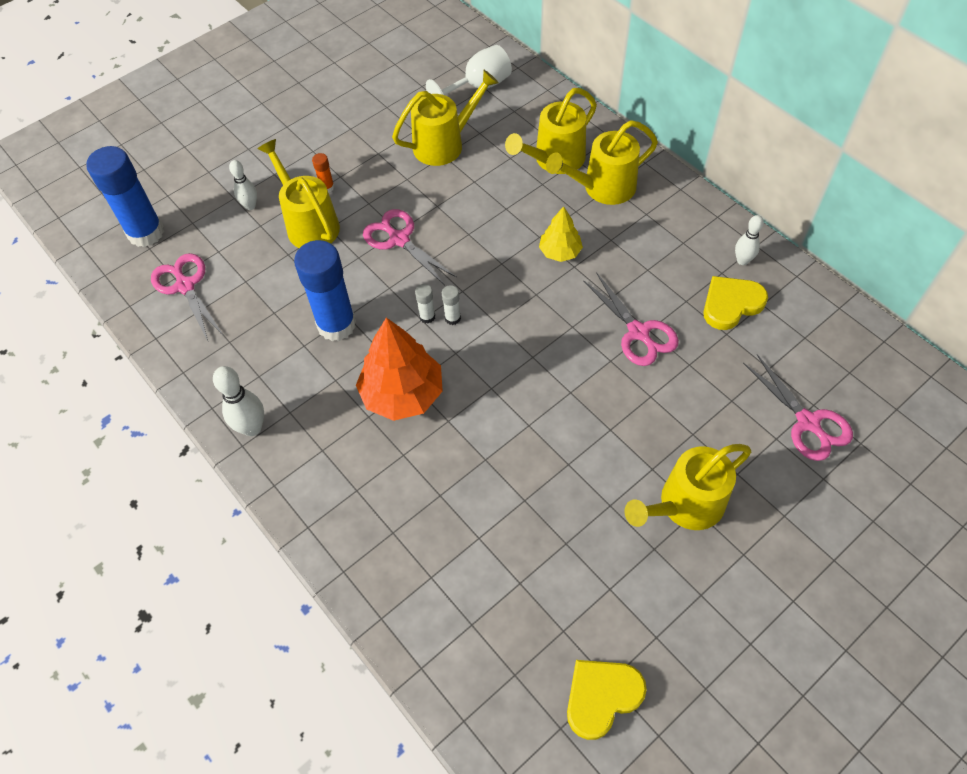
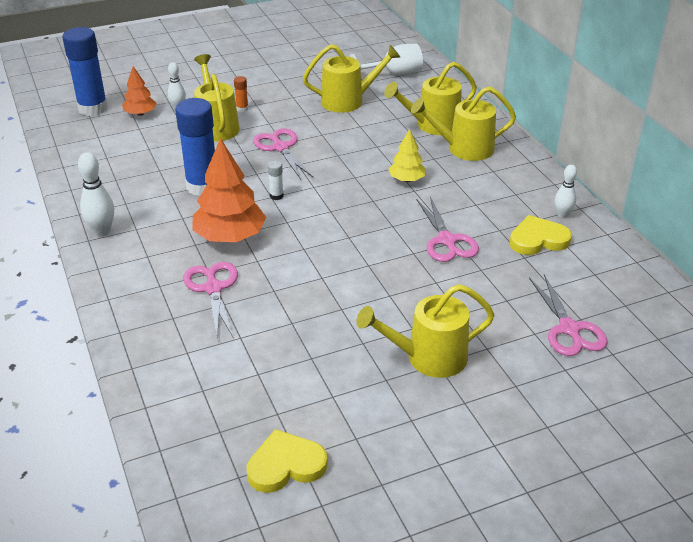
camera: 15 degrees right, 20 degrees down
(185, 286) = (103, 142): pink scissors -> pink scissors (213, 288)
(209, 227) = (140, 114): none -> orange tree
(452, 318) = (296, 201): white glue stick -> none

